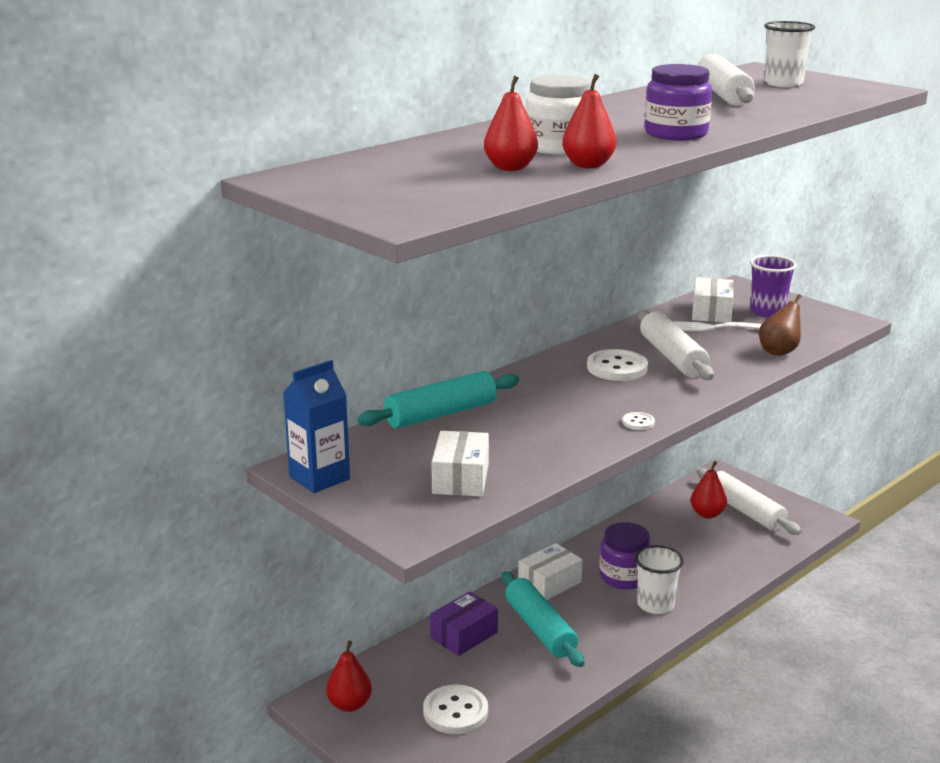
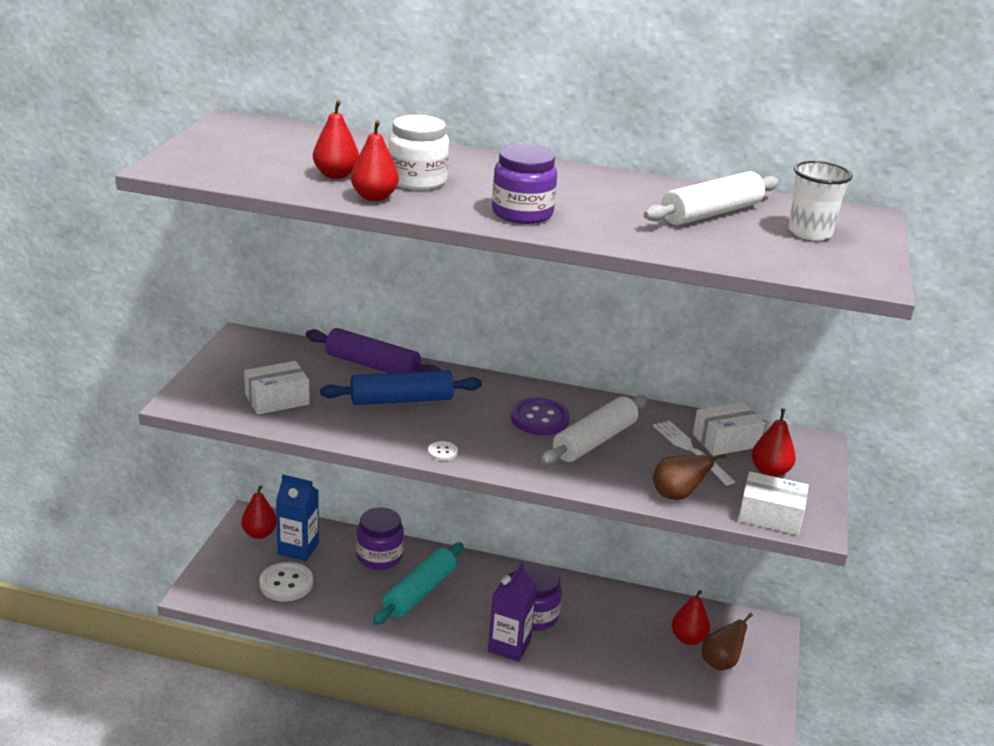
camera: 55 degrees right, 5 degrees up
(319, 478) = (234, 349): blue carton -> blue carton (298, 549)
(440, 414) = (372, 365): turquoise rolling pin -> purple rolling pin
(464, 635) = (379, 556): purple box -> purple jar
(524, 417) = (401, 400): none -> blue rolling pin
(549, 583) = (486, 577): white box -> white box (770, 515)
(617, 368) = (540, 419): white button -> purple button
(655, 604) = (509, 646): white cup -> purple carton
(745, 511) = (720, 662): white rolling pin -> brown pear
(767, 312) = (770, 471): purple cup -> red pear

